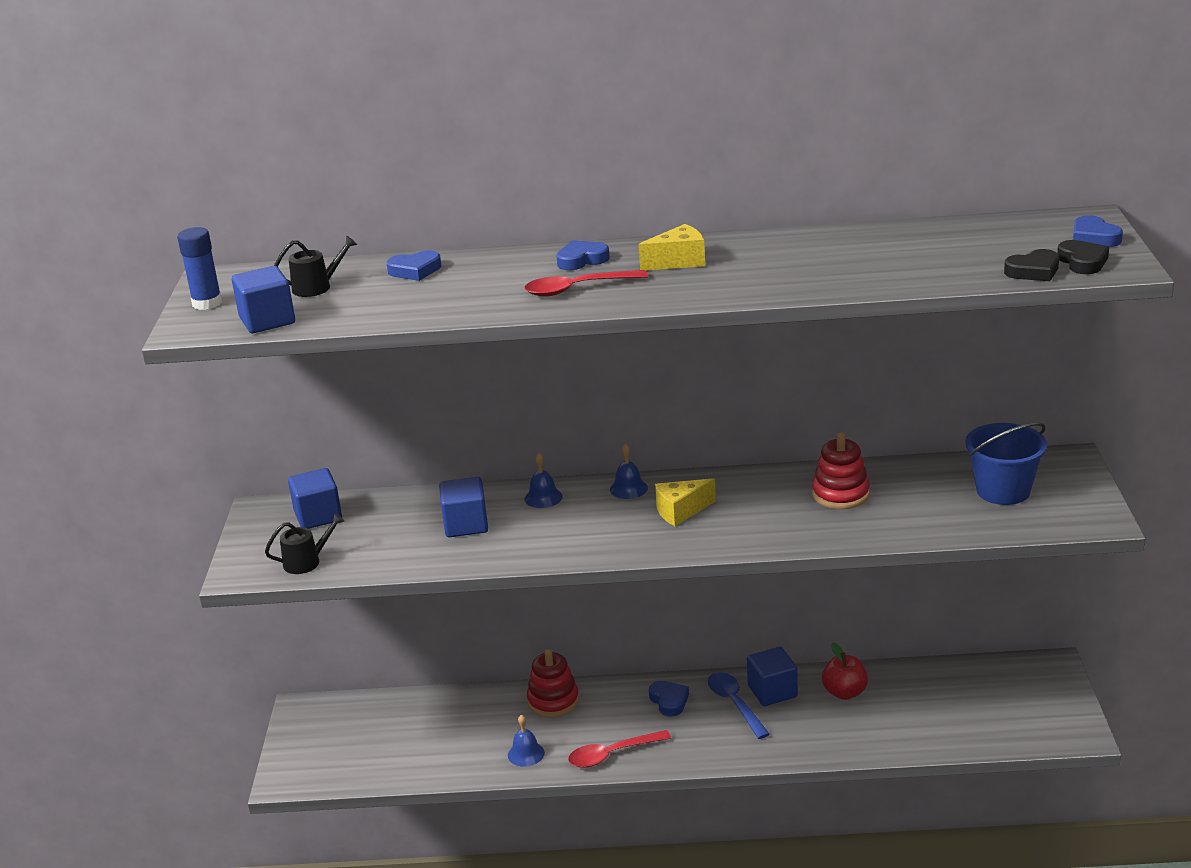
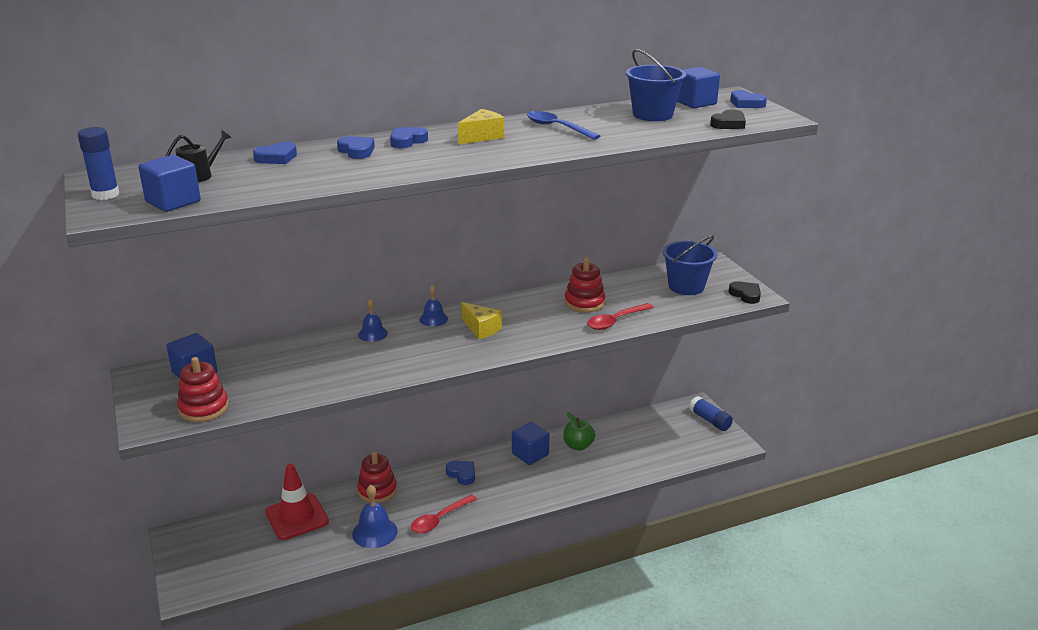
camera: 25 degrees left, 0 degrees up
(306, 562) = (204, 408): black watering can -> red stacking toy
(444, 715) = (297, 517): none -> red traffic cone
(466, 525) = (323, 361): blue cube -> blue cube (695, 102)
(511, 269) = (357, 151): none -> blue heart
(526, 754) = (374, 532): blue bell -> blue bell, size x1.59
(578, 289) = (421, 159): red spoon -> red spoon (616, 321)
(681, 511) = (481, 329): yellow cheese -> yellow cheese turned 90 degrees counterclockwise
(735, 704) = (509, 467): blue spoon -> blue spoon (557, 128)
(844, 692) = (578, 446): red apple -> green apple
(937, 245) = (652, 115): none -> blue bucket
(1059, 692) = (709, 420): none -> blue glue stick
(1082, 262) = (753, 117): black heart -> black heart (745, 295)

